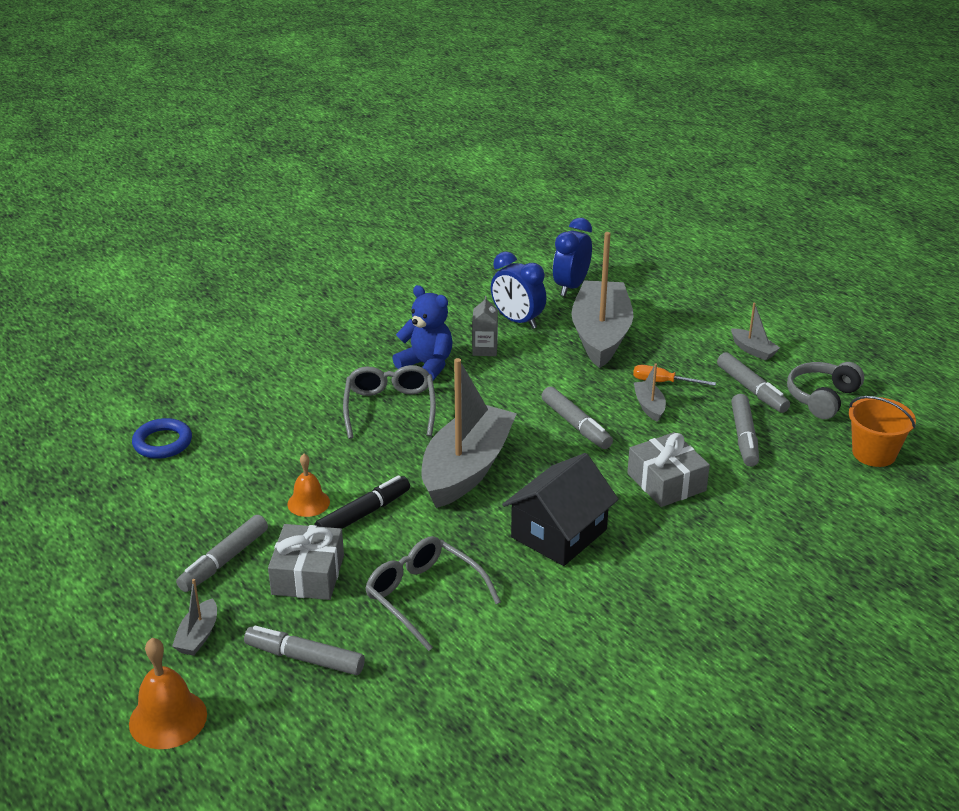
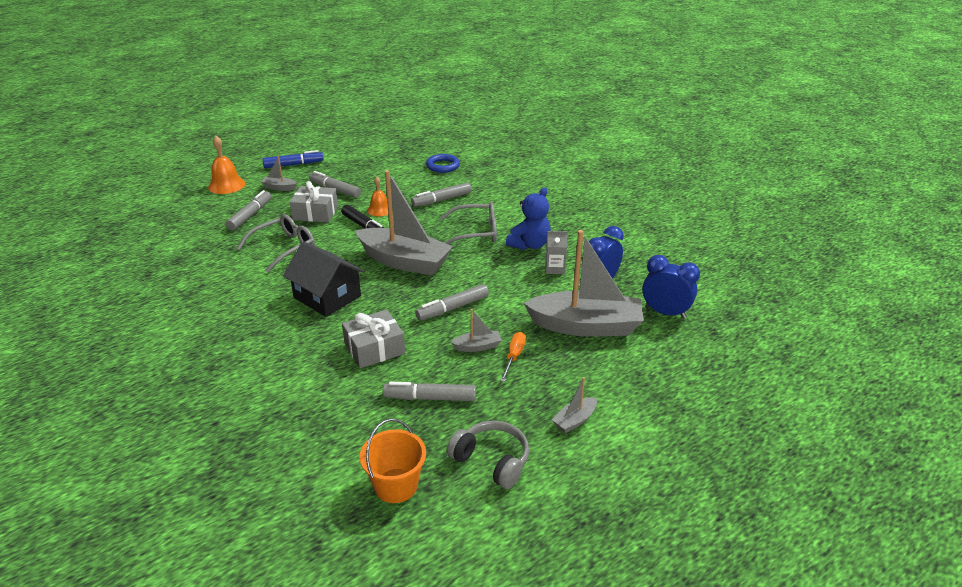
camera: 90 degrees right, 0 degrees up
(98, 630) = (294, 165): none -> blue marker
(751, 390) = (504, 411): grey marker -> grey marker (441, 200)

